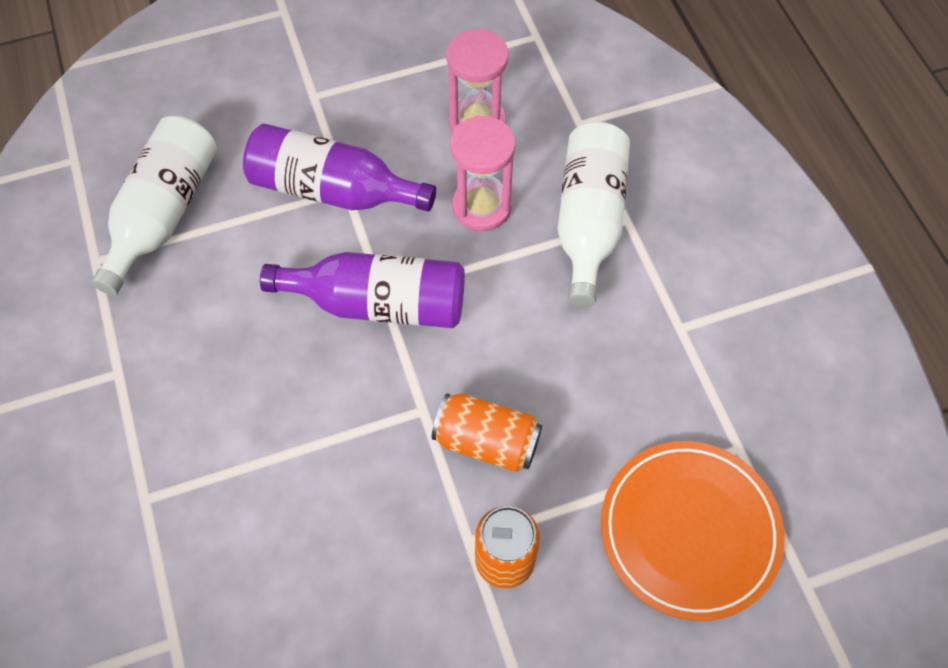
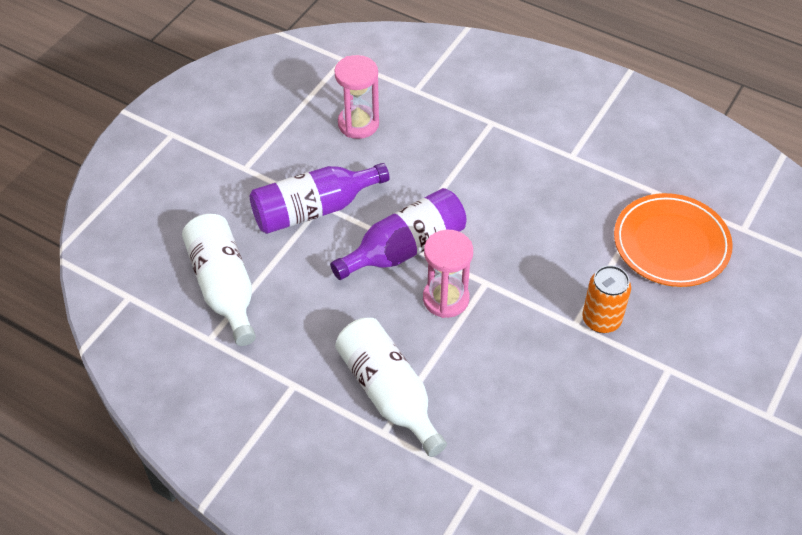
camera: 40 degrees left, 10 degrees down
(482, 207) = (408, 164): pink hourglass -> pink hourglass (446, 299)
(486, 442) = (534, 274): orange can -> none
(588, 221) = (473, 135): white bottle -> white bottle (389, 393)

